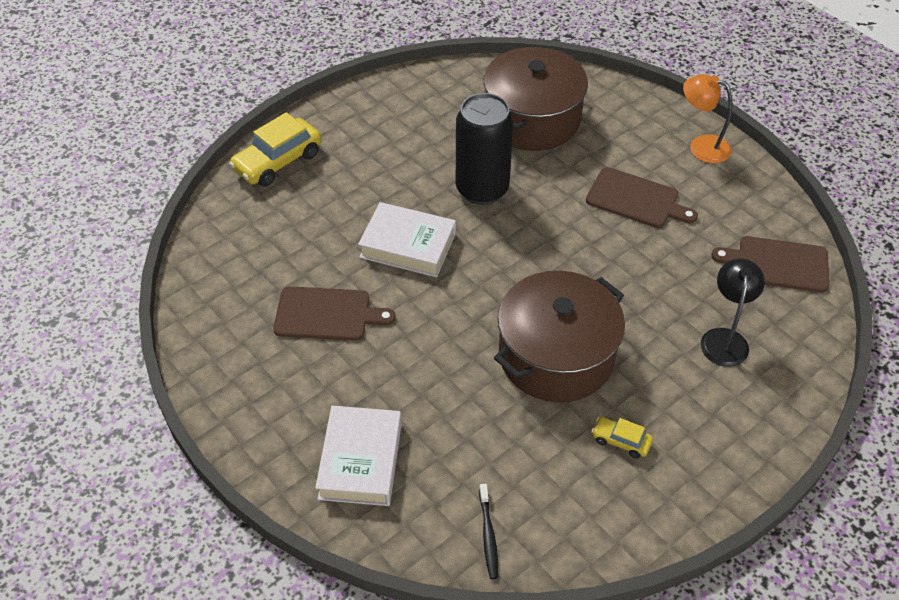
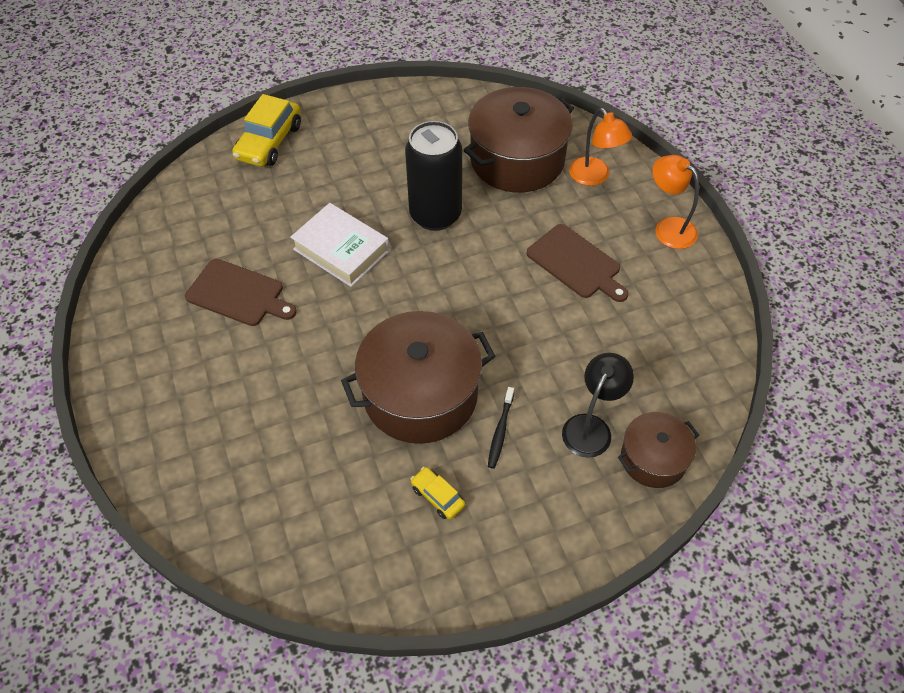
camera: 20 degrees right, 5 degrees up
(278, 161) = (269, 142): yellow car -> yellow car turned 45 degrees counterclockwise
(361, 461) = (197, 438): white book -> none
(488, 535) = (270, 546): black toothbrush -> black toothbrush (500, 431)
(612, 118) = (594, 177): none -> orange lamp
(778, 264) = (684, 368): brown cutting board -> none
(791, 349) = (653, 459): none -> brown pot

